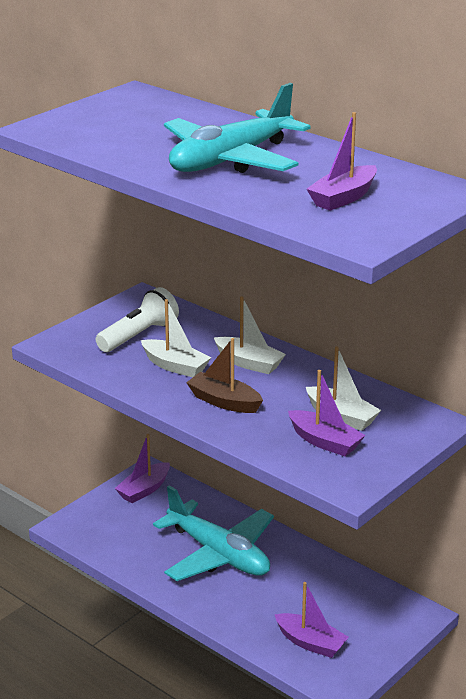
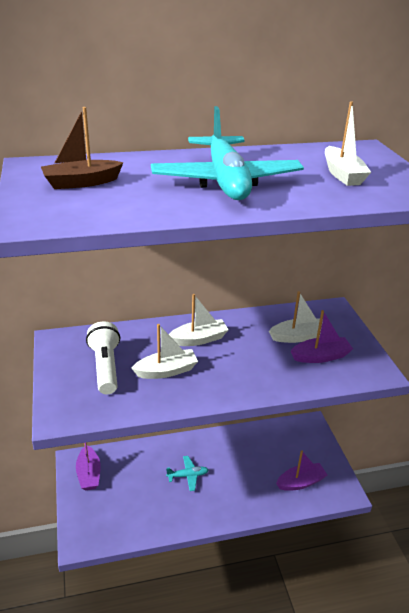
camera: 55 degrees left, 5 degrees up
(218, 554) = (188, 476): turquoise plane -> turquoise plane, size x0.42
(224, 402) = (235, 372): brown boat -> brown boat (81, 183)
(343, 198) = (342, 174): purple boat -> white boat

